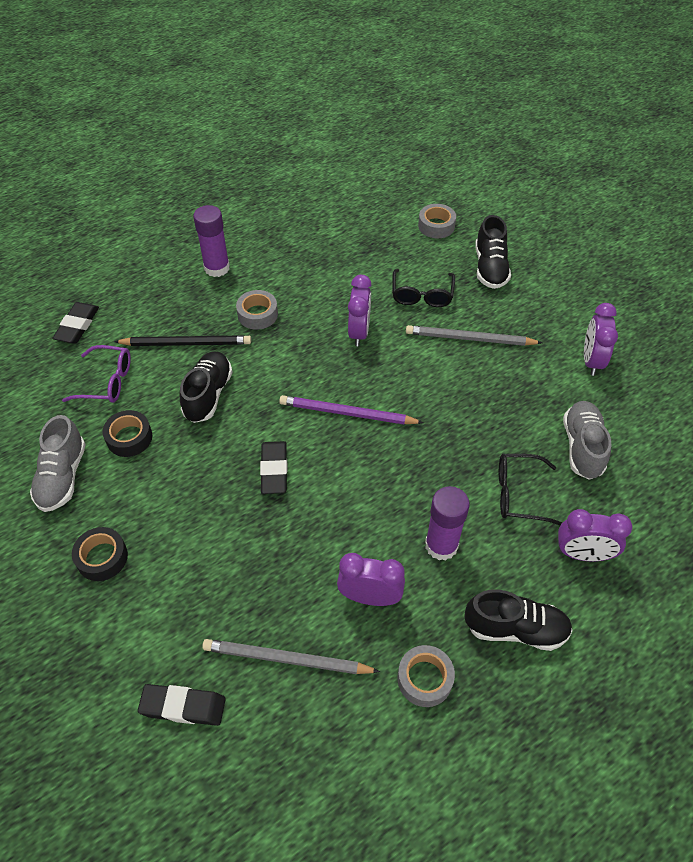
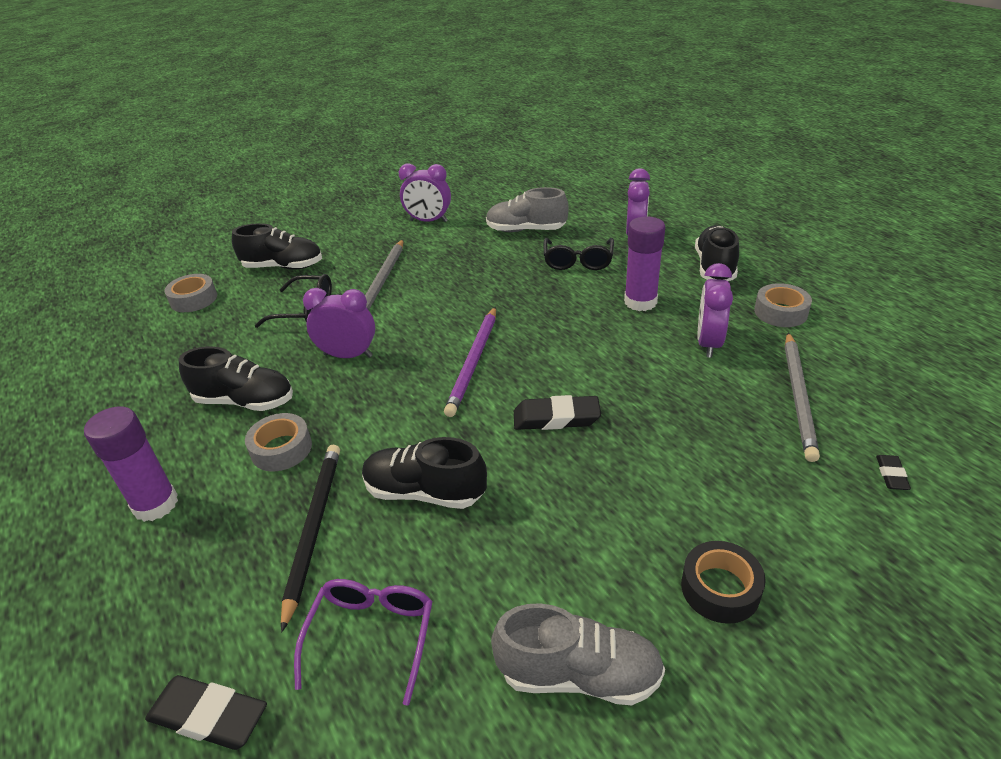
camera: 85 degrees left, 15 degrees down
(129, 438) = (499, 583): black tape -> none
(183, 706) = (891, 475): black eraser -> black eraser, size x0.53
(308, 285) = (245, 401): none -> black shoe

